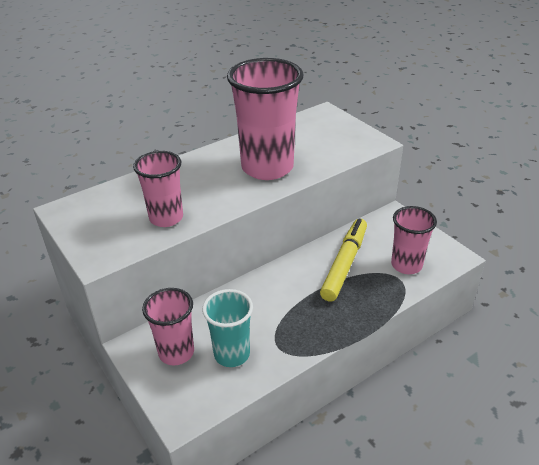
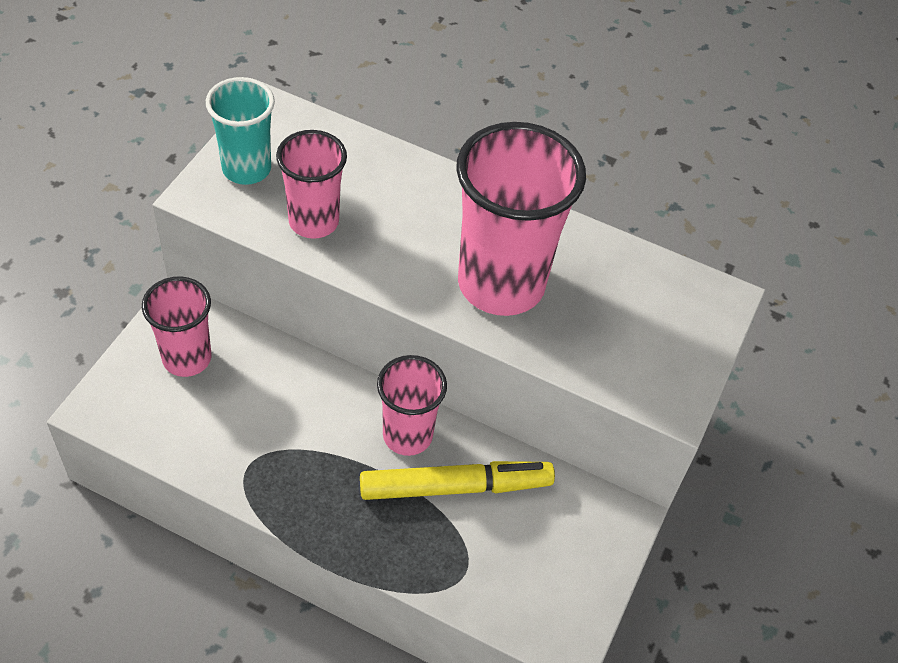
camera: 55 degrees right, 15 degrees up
(232, 354) = (211, 418): turquoise cup -> turquoise cup (246, 169)
(406, 265) = (502, 574): pink cup -> pink cup (407, 435)

